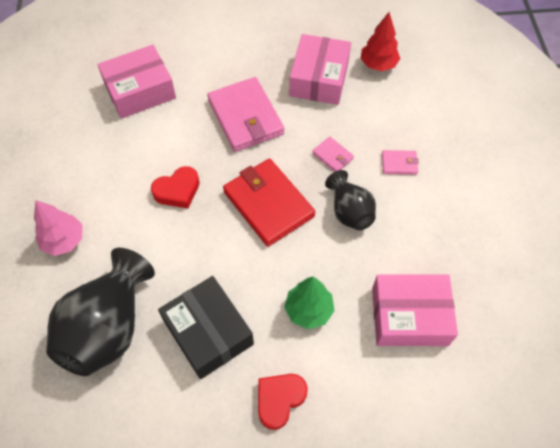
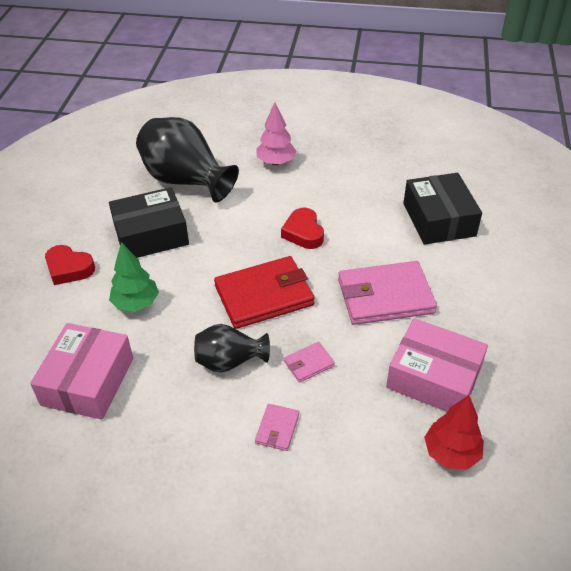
camera: 105 degrees right, 15 degrees down
(140, 91) = (439, 219): pink box -> black box
(279, 400) = (69, 268): red heart -> red heart turned 150 degrees clockwise

